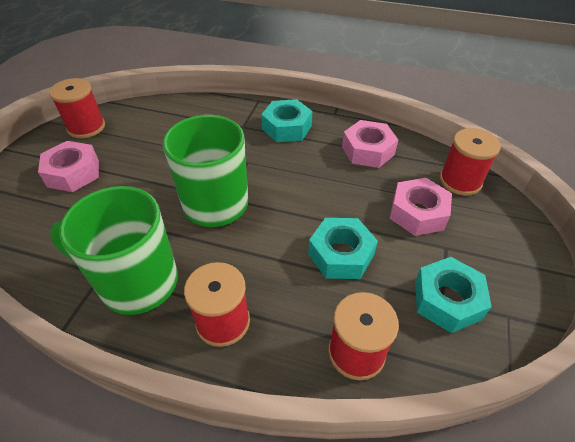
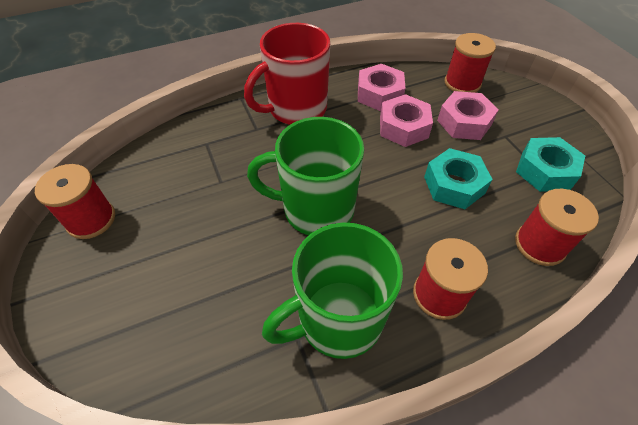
camera: 40 degrees left, 5 degrees up
(73, 173) = (141, 272): pink nut -> pink nut (403, 127)
(287, 127) = (296, 109): turquoise nut -> red mug

